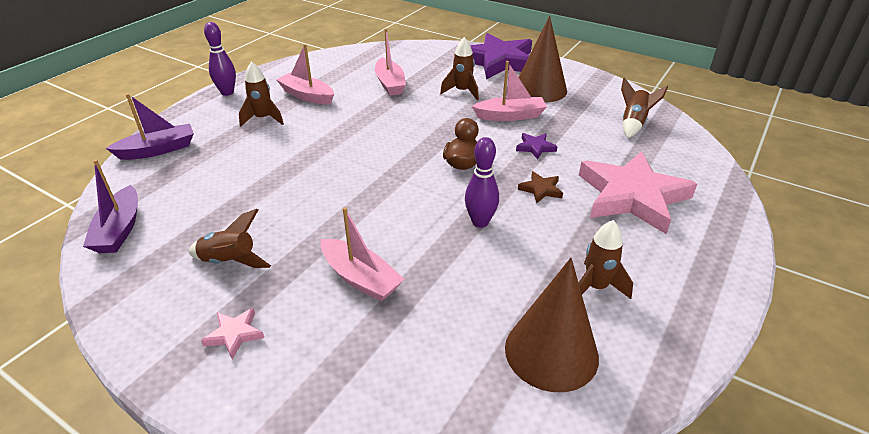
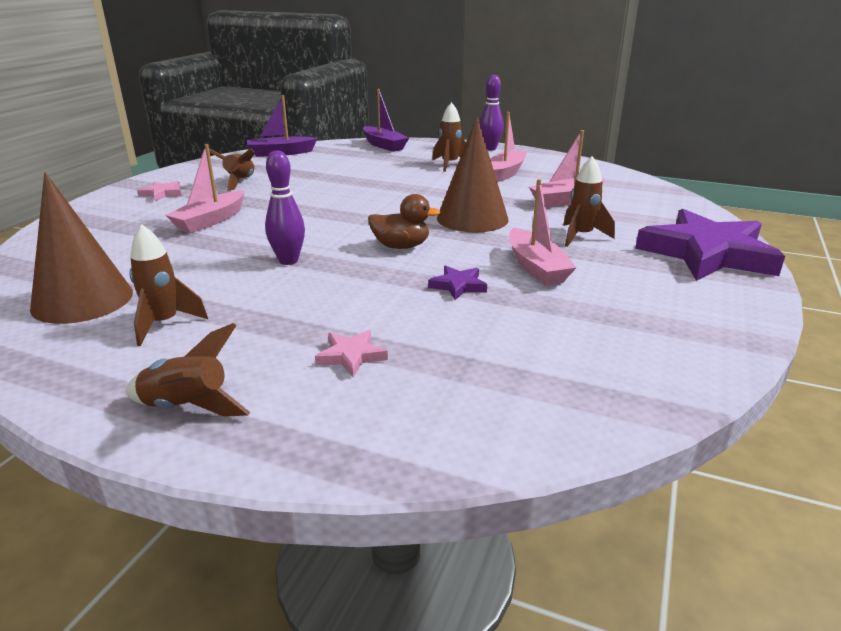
camera: 80 degrees right, 10 degrees down
(540, 89) = (640, 286): brown cone -> brown cone (472, 218)
(541, 189) = (356, 291): brown star -> none
(632, 196) = (351, 356): pink star -> pink star, size x0.40
(633, 124) = (584, 368): brown rocket -> brown rocket (187, 408)

